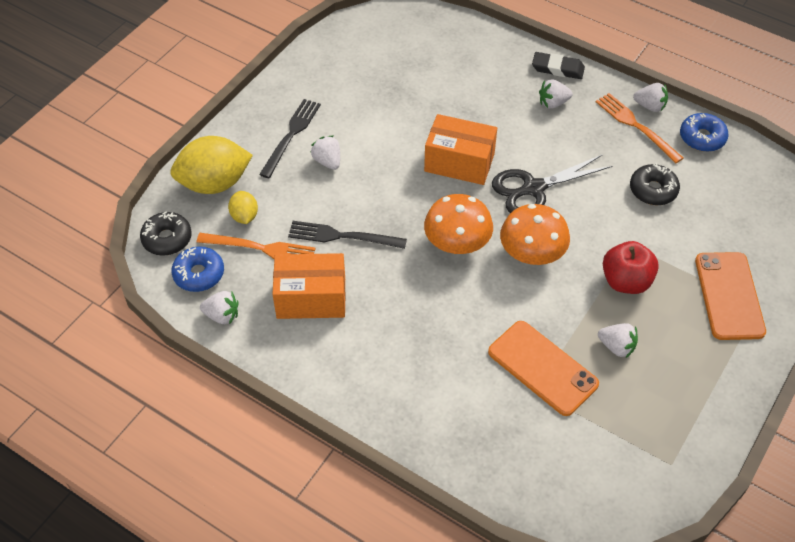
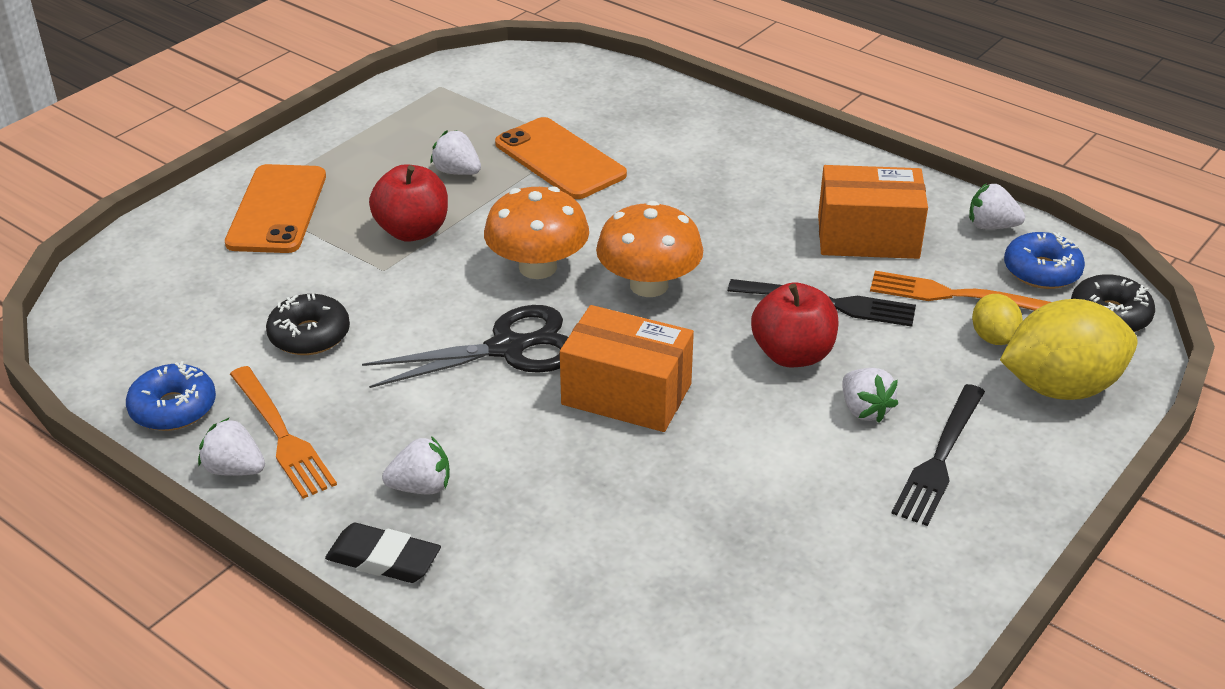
camera: 175 degrees left, 15 degrees down
(366, 195) = (792, 354): none -> red apple

